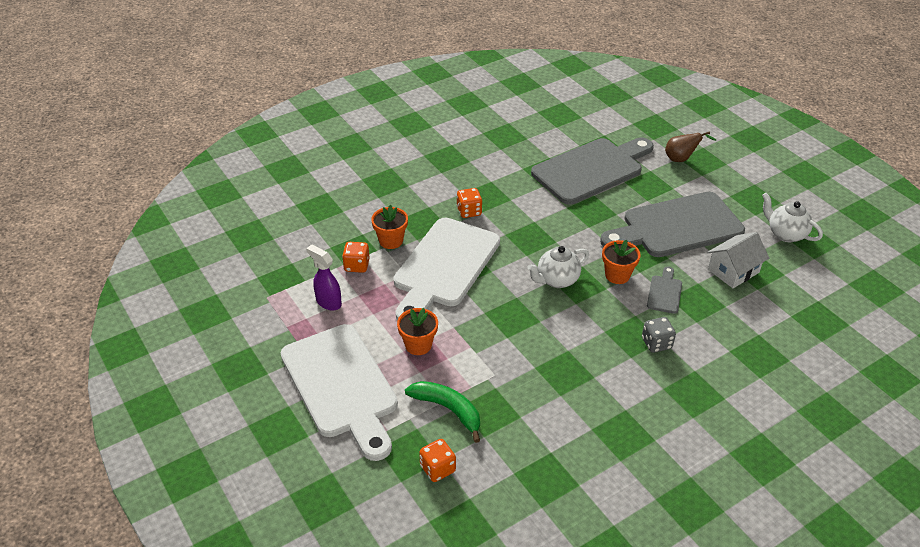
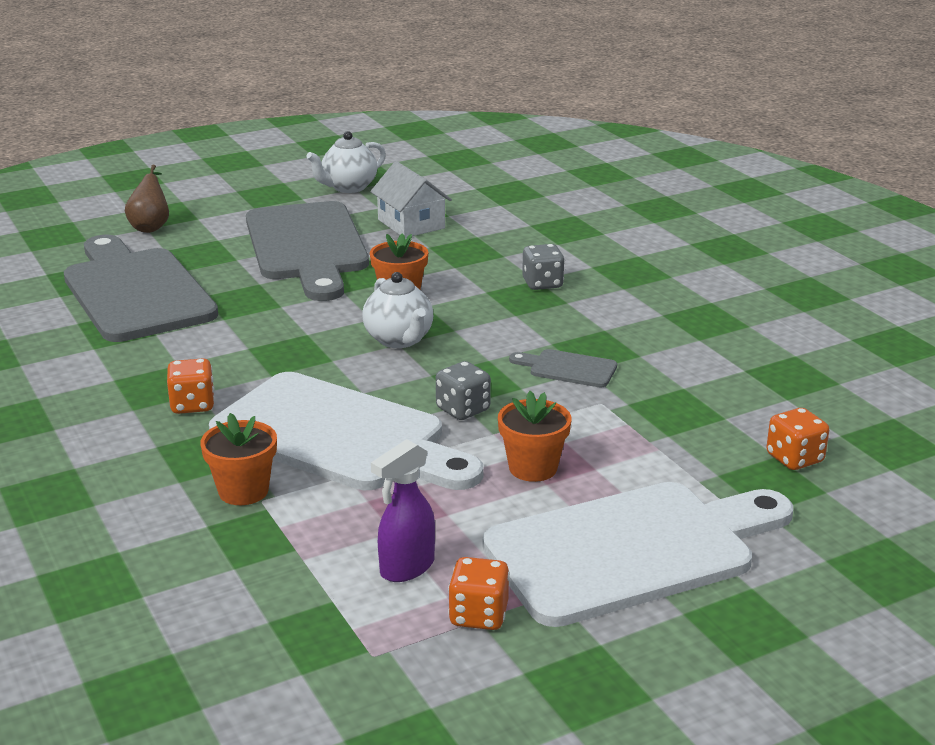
camera: 85 degrees left, 15 degrees down
(357, 266) = (306, 533): orange dice -> orange dice (478, 615)
(448, 410) = (676, 445): green banana -> none
(478, 313) = (463, 409): none -> grey dice
(664, 292) = (443, 268): grey cutting board -> grey cutting board (568, 368)

